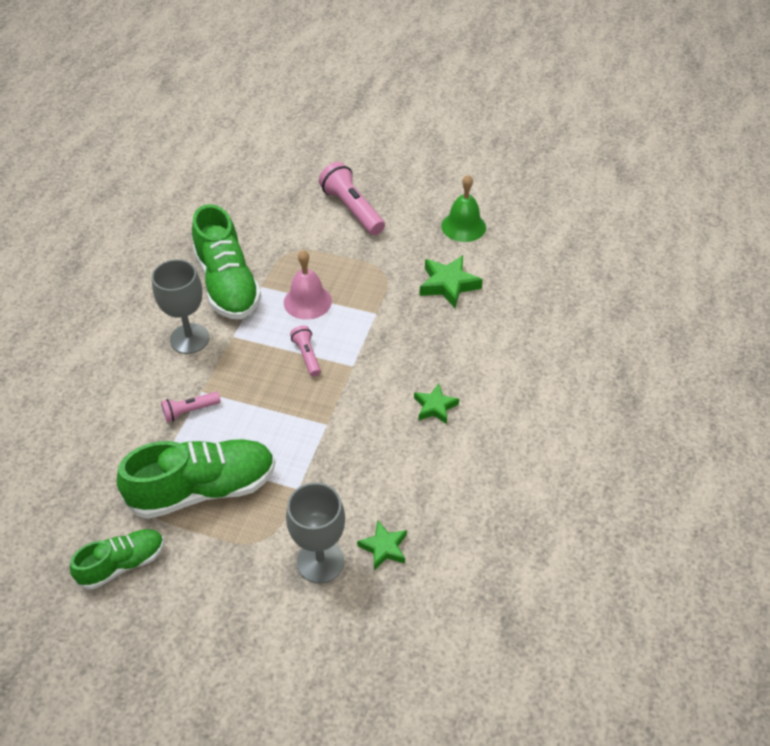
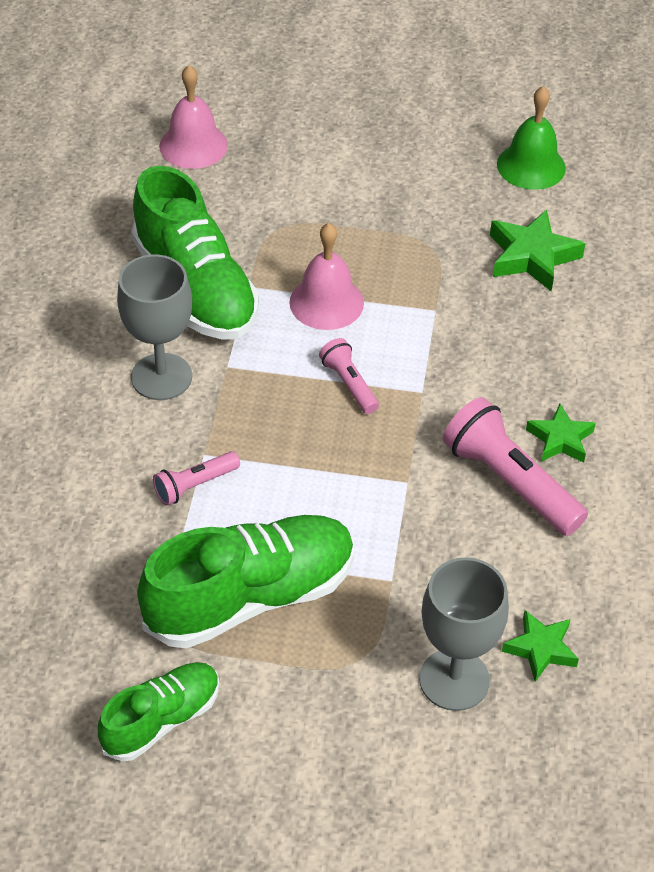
camera: 10 degrees left, 0 degrees up
(252, 195) = (193, 145): none -> pink bell
(352, 210) = (355, 155): pink flashlight -> pink flashlight (510, 482)

